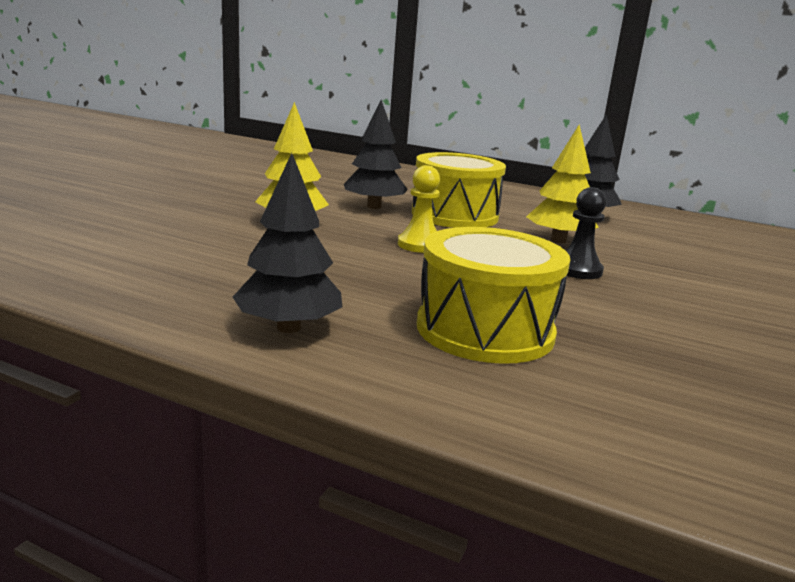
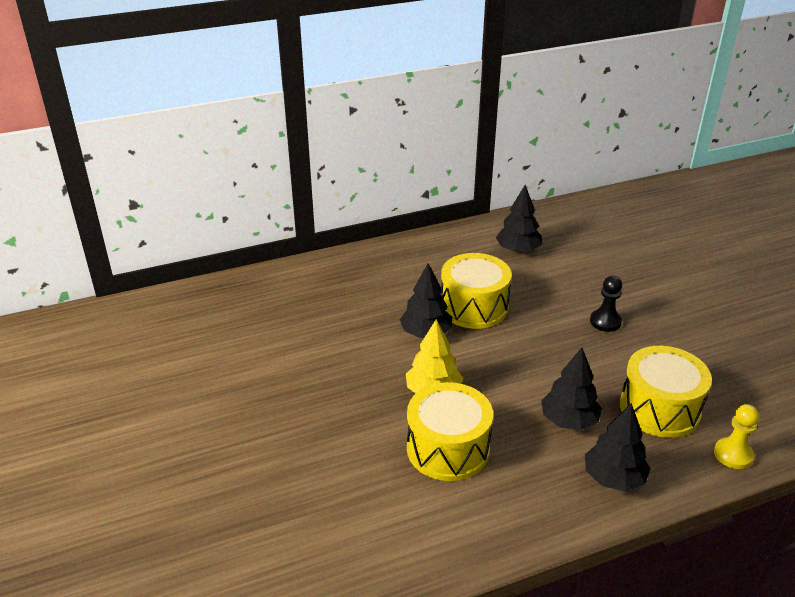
camera: 45 degrees left, 15 degrees up
(211, 241) = (448, 449): none -> yellow drum
(357, 284) = (569, 421): none -> black tree
(420, 245) = (521, 358): yellow pawn -> yellow pawn (733, 454)
(558, 240) = (554, 295): yellow tree -> none

